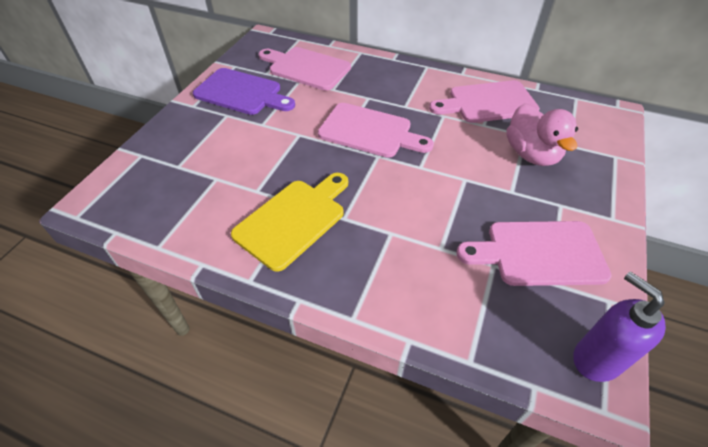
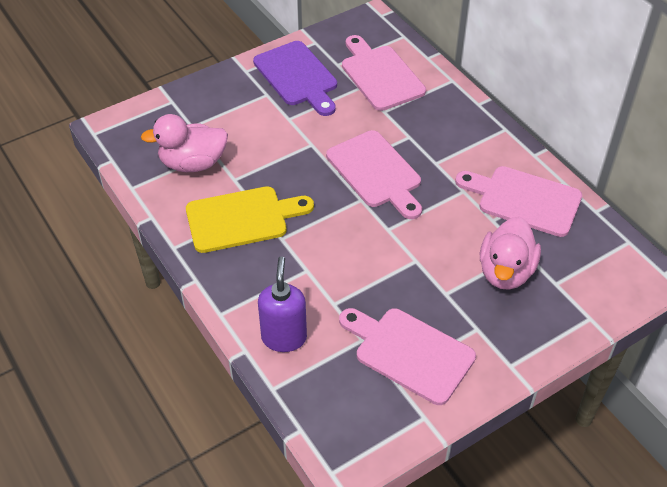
camera: 35 degrees right, 0 degrees up
(205, 196) = (193, 163): none -> pink duck
(596, 359) = (364, 443): purple soap dispenser -> purple soap dispenser (284, 337)

